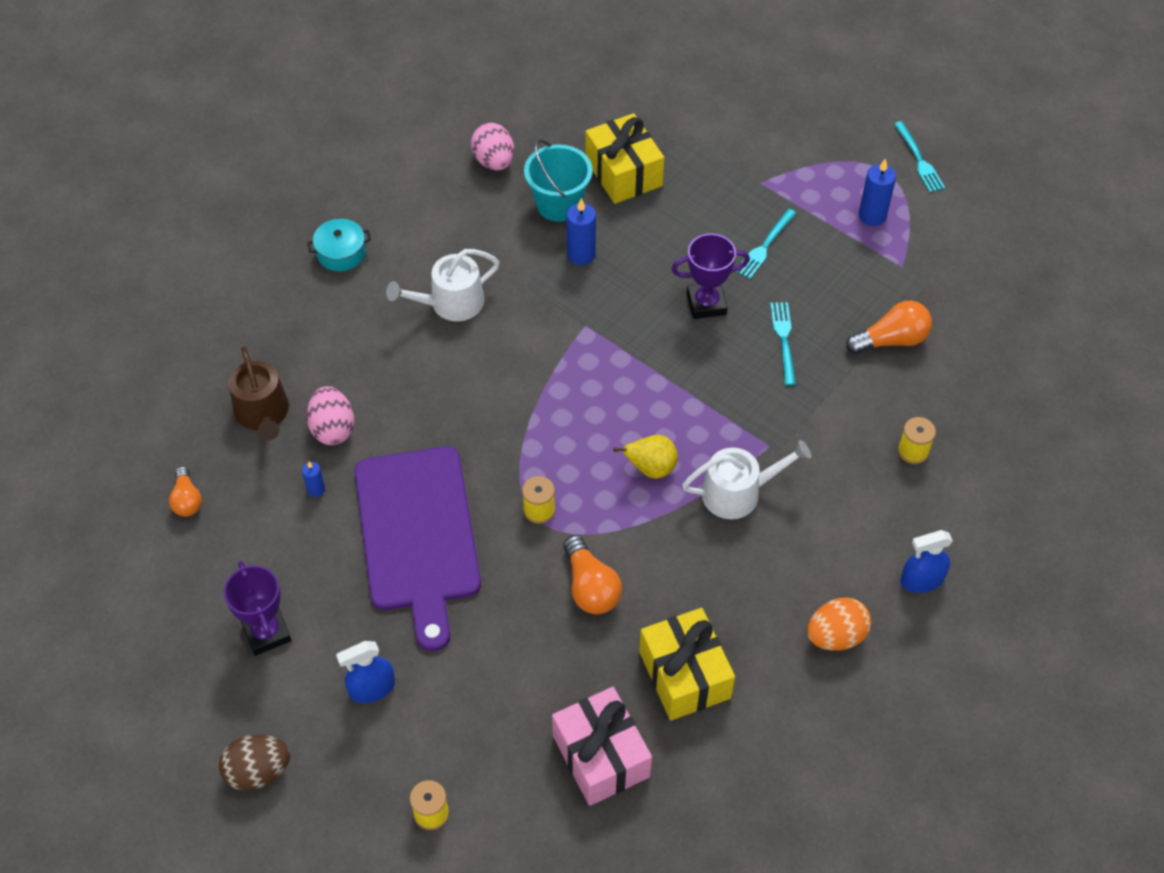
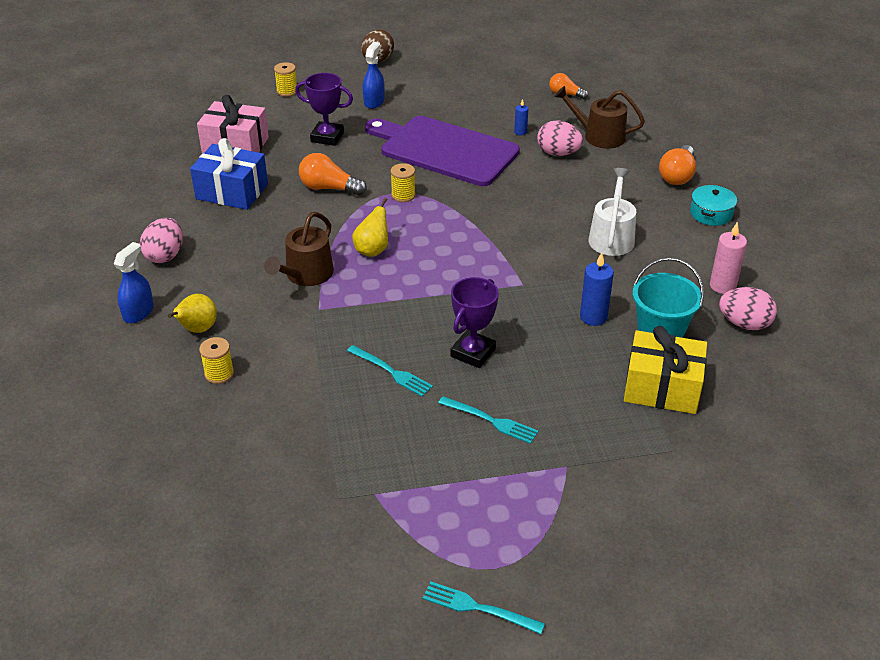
camera: 130 degrees right, 15 degrees down
(266, 632) = (449, 87): purple trophy -> purple trophy (327, 137)
(453, 196) = (722, 286): none -> pink candle
(684, 675) = (232, 191): yellow gift -> blue gift
(738, 492) = (306, 275): white watering can -> brown watering can
(764, 247) = (492, 421): turquoise fork -> turquoise fork turned 135 degrees clockwise
(835, 636) = (165, 255): orange egg -> pink egg
(872, 216) = (449, 516): blue candle -> none
(888, 513) = (197, 329): none -> yellow pear
(891, 340) = (316, 431): orange light bulb -> orange light bulb (677, 175)

